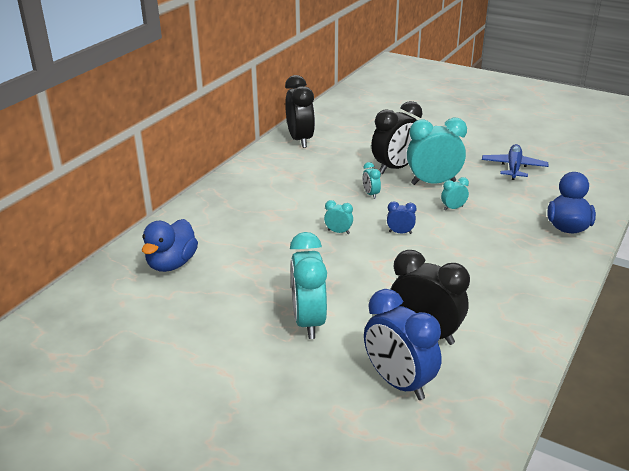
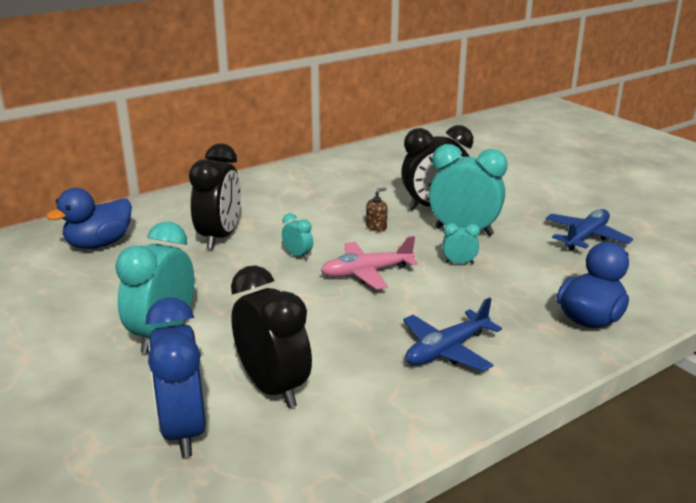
camera: 25 degrees right, 5 degrees down
(300, 140) = (358, 160): black clock -> black clock (220, 237)
(371, 194) = (376, 227): turquoise clock -> brown soap dispenser
(400, 232) = (366, 273): blue clock -> pink plane
(505, 274) = (447, 350): none -> blue plane

